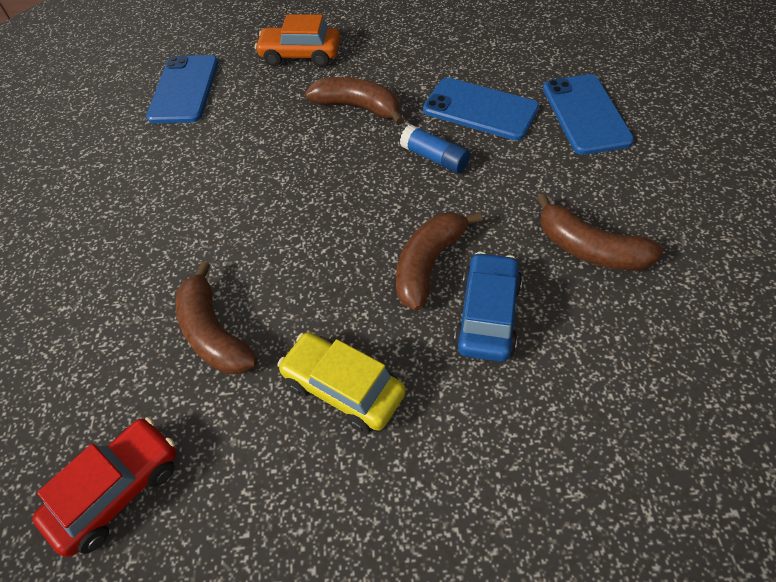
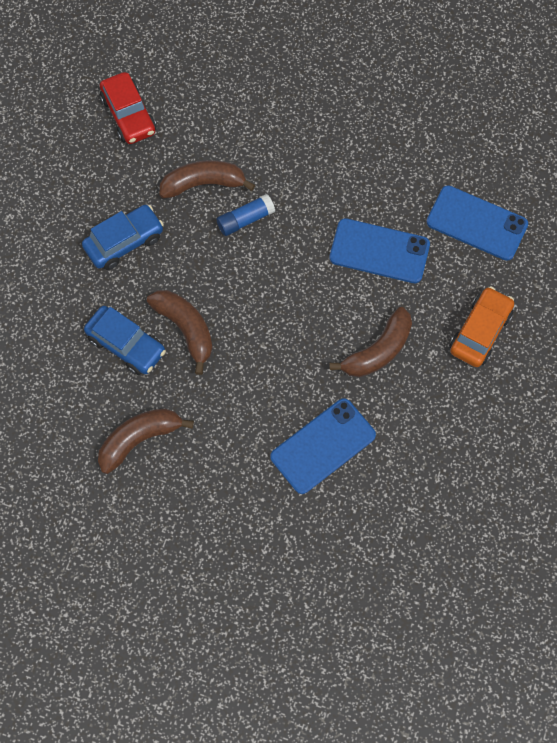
camera: 110 degrees right, 15 degrees up
(343, 388) = (124, 242): yellow car -> blue car
(434, 158) = (284, 382): blue glue stick -> blue glue stick (245, 219)
(585, 114) = (271, 527): blue phone -> blue phone (379, 251)

